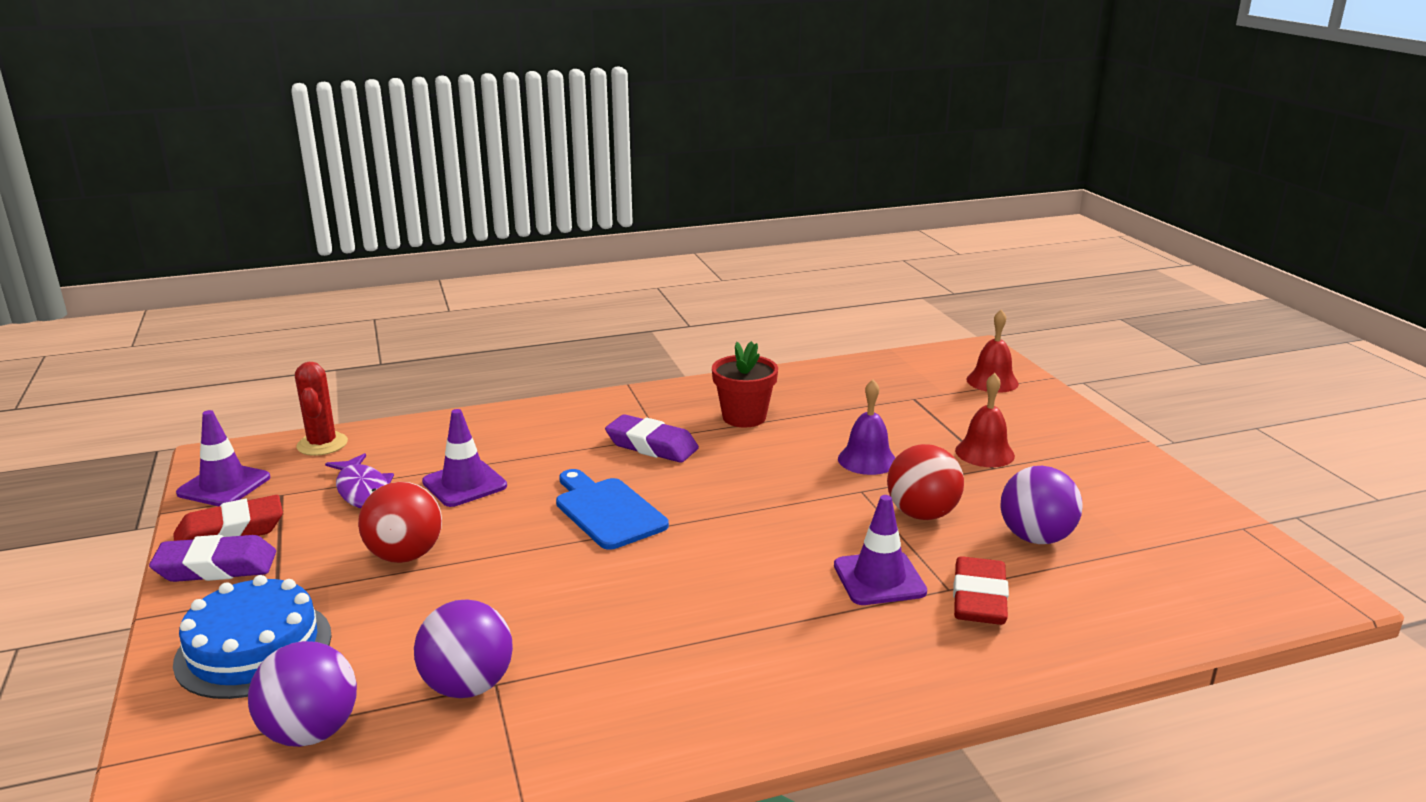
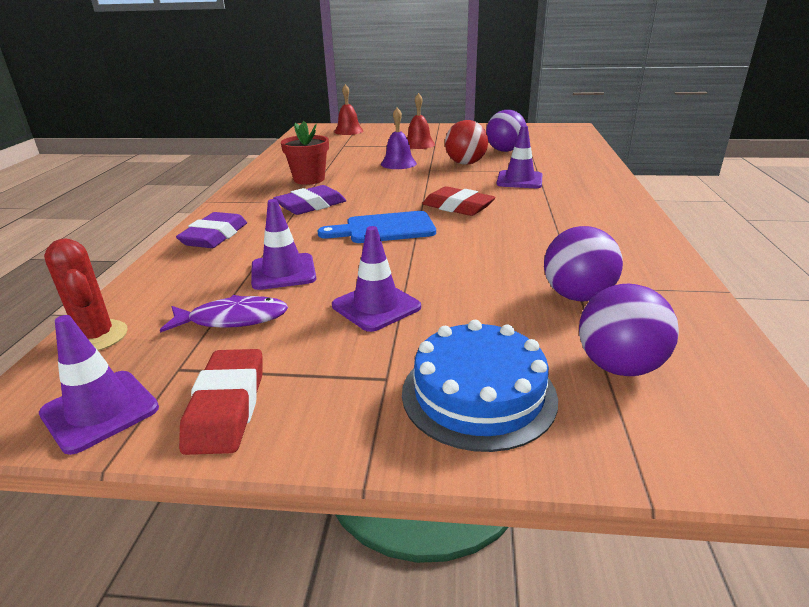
camera: 65 degrees left, 5 degrees up
(216, 567) = (298, 418): purple eraser -> purple eraser (215, 236)
(322, 444) = (96, 337): red cactus -> red cactus turned 45 degrees clockwise
(405, 555) = (376, 306): red ball -> purple traffic cone
(979, 599) = (549, 167): red eraser -> red eraser (457, 207)

